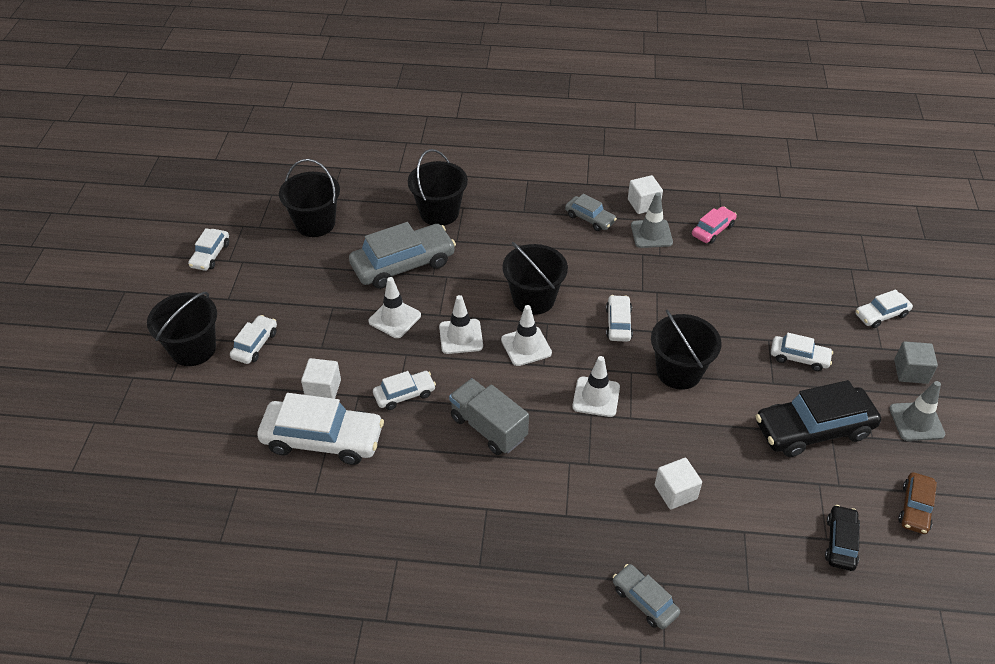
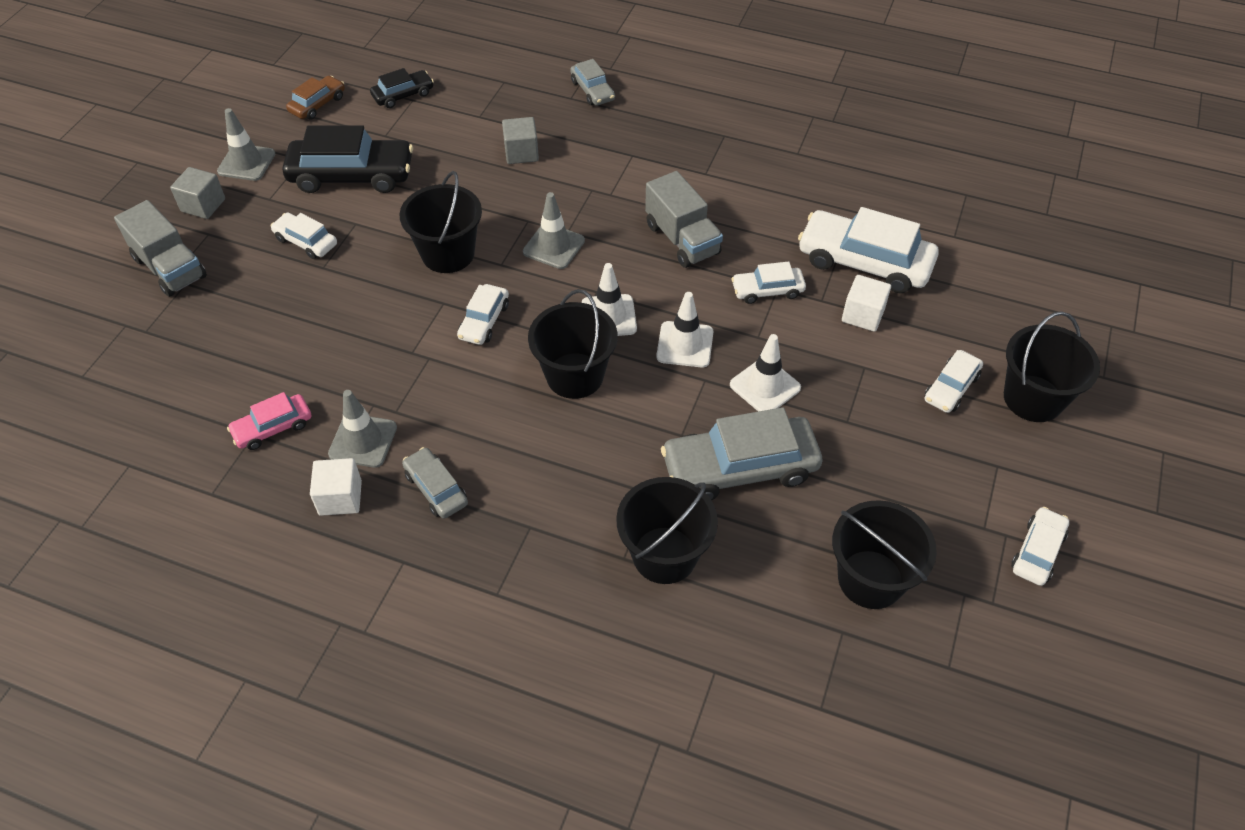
camera: 165 degrees left, 5 degrees up
(596, 397) = (553, 246): white traffic cone -> grey traffic cone
(675, 492) = (521, 153): white cube -> grey cube
(840, 542) = (403, 95): black car -> black car turned 150 degrees counterclockwise
(881, 315) = (170, 268): white car -> grey truck

